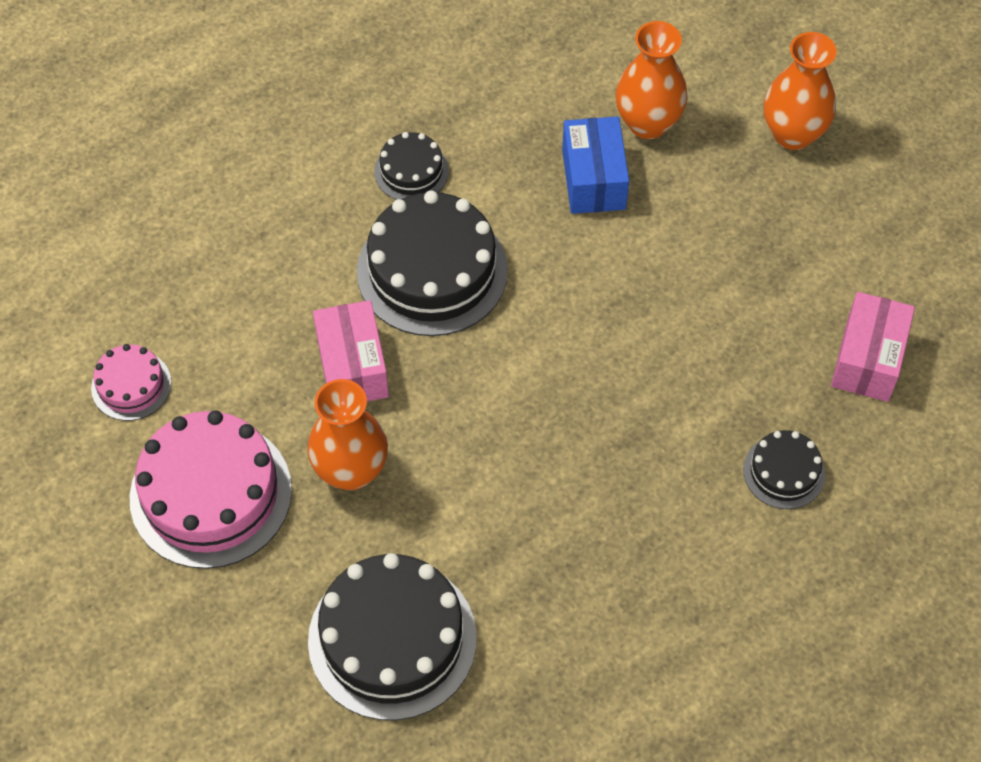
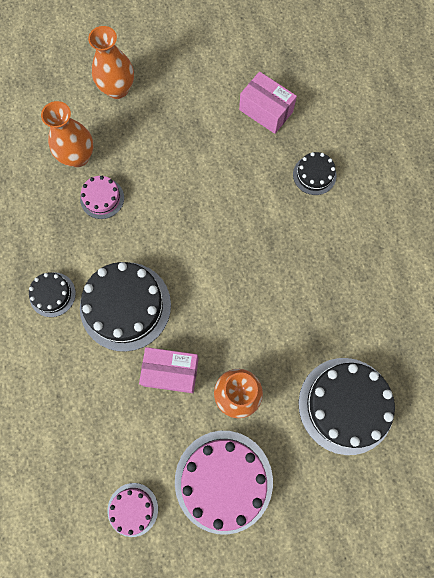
camera: 70 degrees left, 15 degrees up
(593, 179) = (102, 198): blue box -> pink cake

